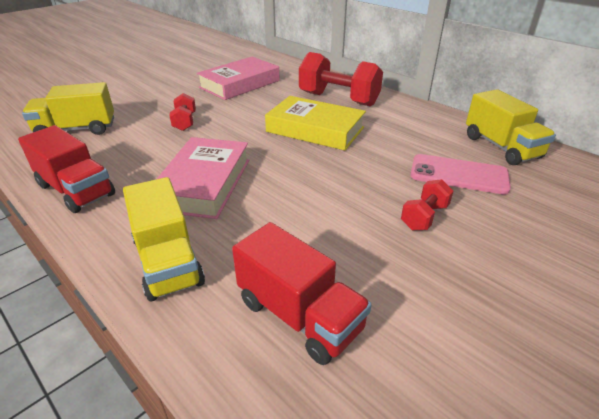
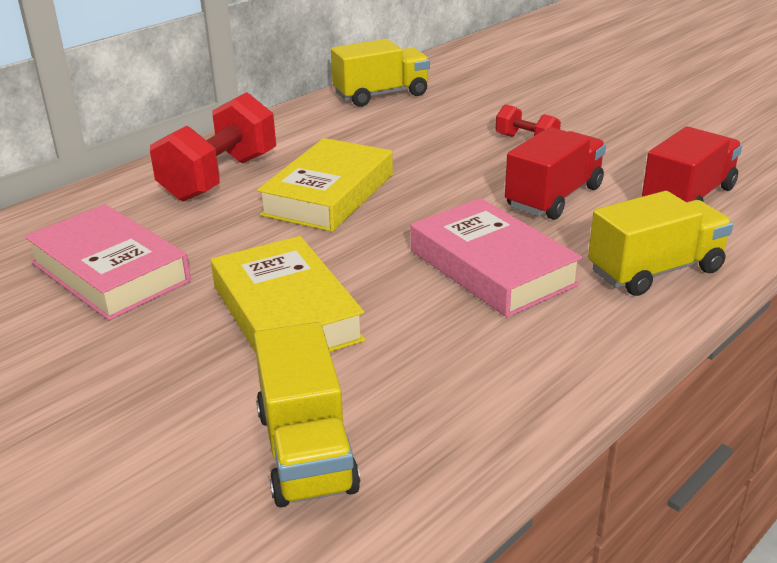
camera: 90 degrees left, 5 degrees down
(76, 190) = (535, 381): red truck -> red truck (554, 197)
(185, 122) = (286, 313): red dumbbell -> yellow book
(204, 183) = (491, 267): pink book -> pink book turned 45 degrees clockwise
(458, 175) = (443, 120): pink phone -> none

